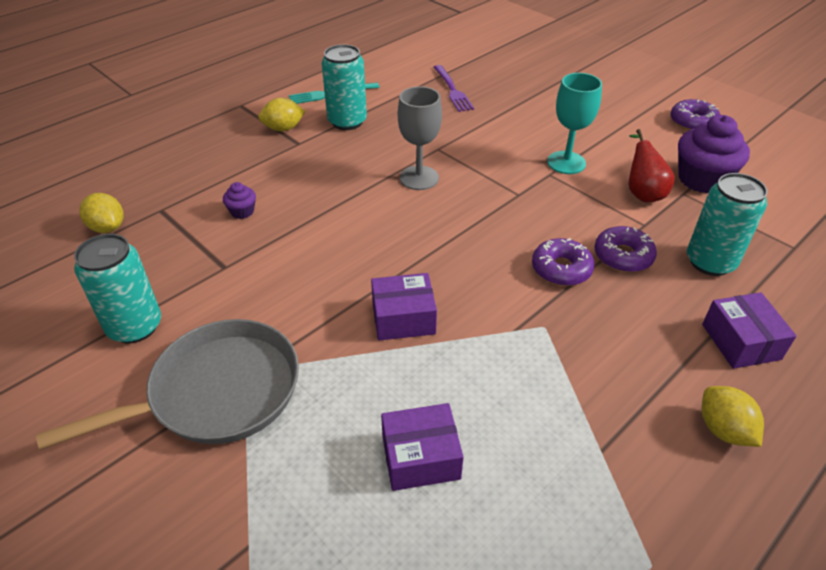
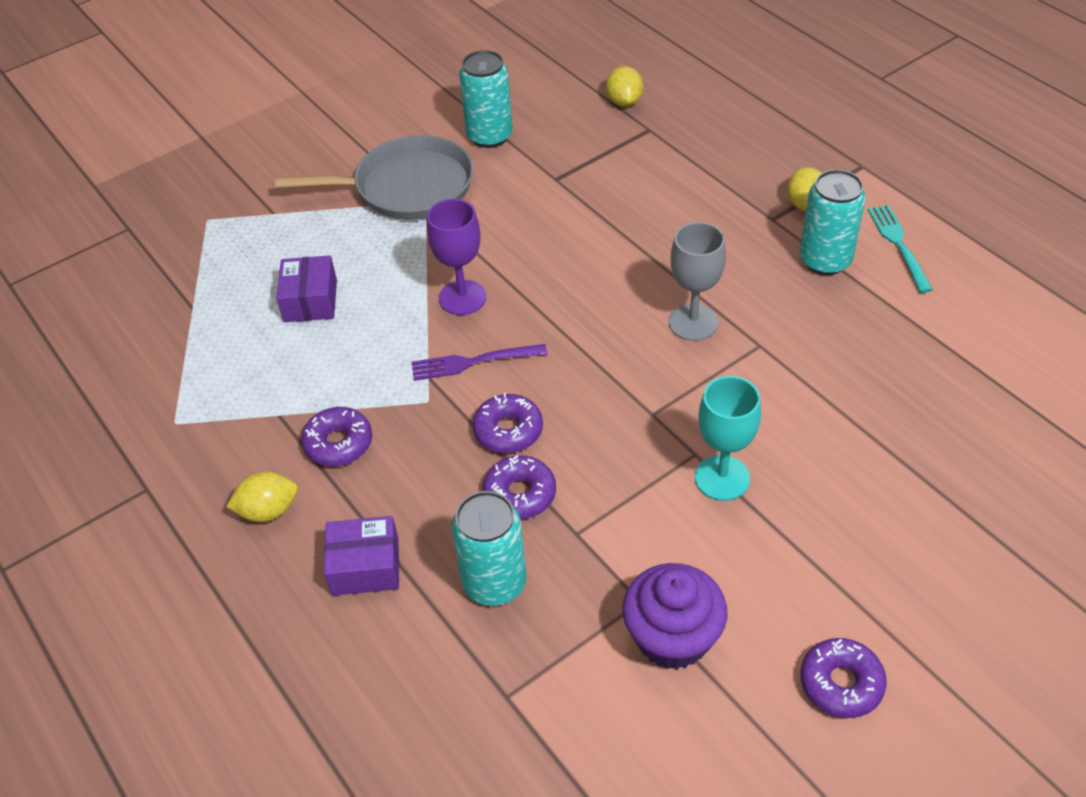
camera: 100 degrees right, 5 degrees up
(107, 227) = (624, 101): yellow lemon -> yellow lemon turned 60 degrees counterclockwise
(217, 392) = (407, 187): grey pan -> grey pan turned 75 degrees counterclockwise
(242, 211) = (640, 183): purple cupcake -> none
(403, 318) = (462, 298): purple box -> purple goblet
(452, 90) = (923, 374): purple fork -> purple fork (473, 362)
(619, 387) = (338, 443): none -> purple donut
(642, 193) = (644, 550): red pear -> none

